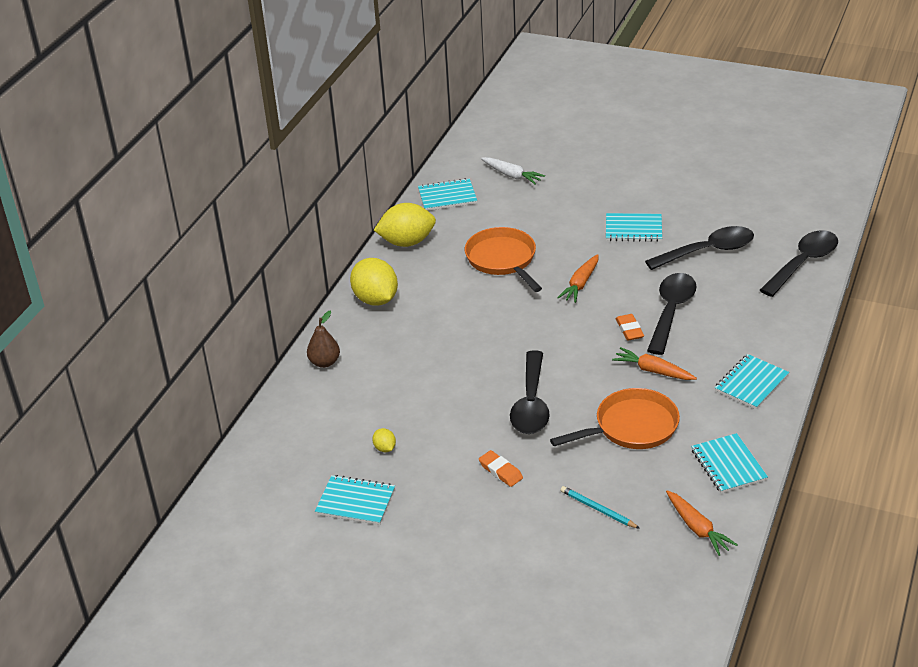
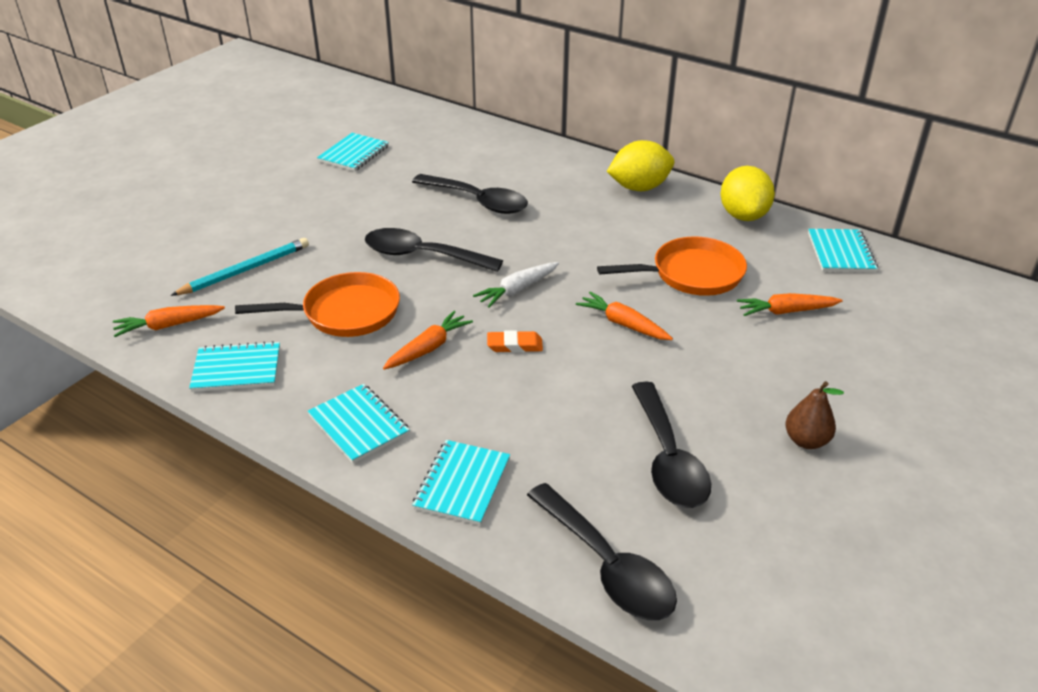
camera: 100 degrees right, 0 degrees up
(324, 362) = (548, 154): brown pear -> brown pear (806, 441)
(385, 448) = (410, 172): yellow lemon -> none
(500, 471) = (338, 225): orange eraser -> none
(512, 175) = (893, 309): white carrot -> white carrot (517, 290)
(533, 216) = (786, 311): none -> orange carrot
(598, 509) = (245, 270): turquoise pencil -> turquoise pencil, size x1.52
(631, 427) = (344, 313): orange pan -> orange pan turned 90 degrees counterclockwise
(633, 229) = (741, 394): turquoise notebook -> turquoise notebook (462, 484)
(671, 311) = (537, 388): black spoon -> black spoon (478, 201)

